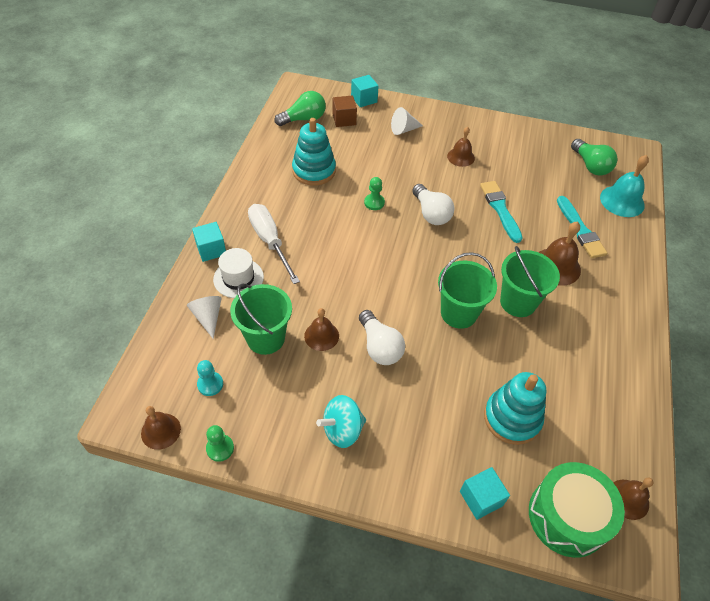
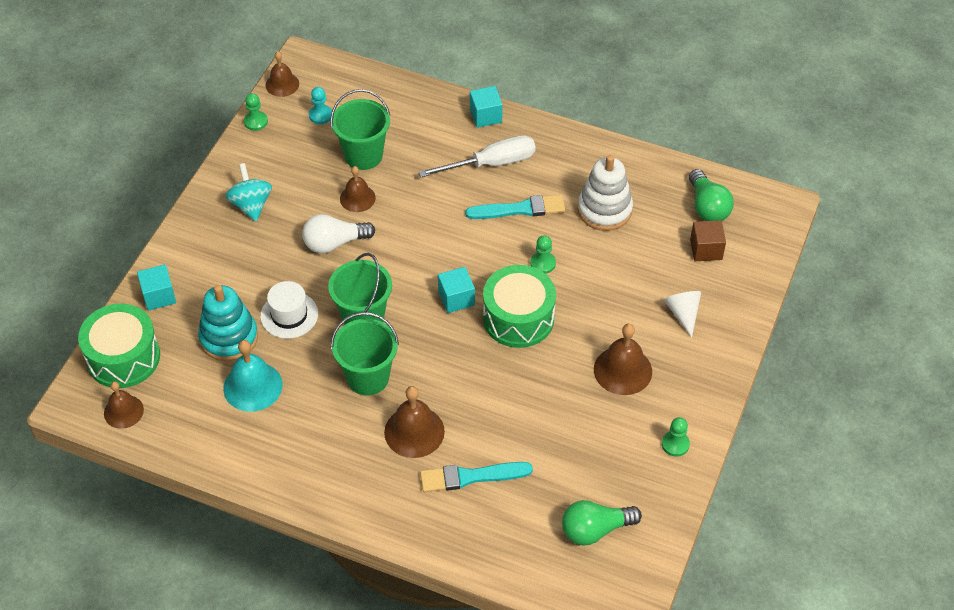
camera: 100 degrees right, 0 degrees up
(208, 317) = (397, 113): white cone -> none
(238, 278) = (443, 137): white hat -> white hat (289, 315)
(314, 171) = (604, 210): turquoise stacking toy -> white stacking toy
(364, 99) = (752, 276): turquoise cube -> turquoise cube (456, 298)
(431, 213) = (518, 318): white light bulb -> green drum
(460, 157) = (623, 370): brown bell -> brown bell, size x1.51
(500, 209) = (517, 394): turquoise brush -> turquoise brush (519, 209)
(511, 132) = (675, 444): none -> green pawn
(622, 201) = (519, 547): turquoise bell -> turquoise bell (253, 386)

